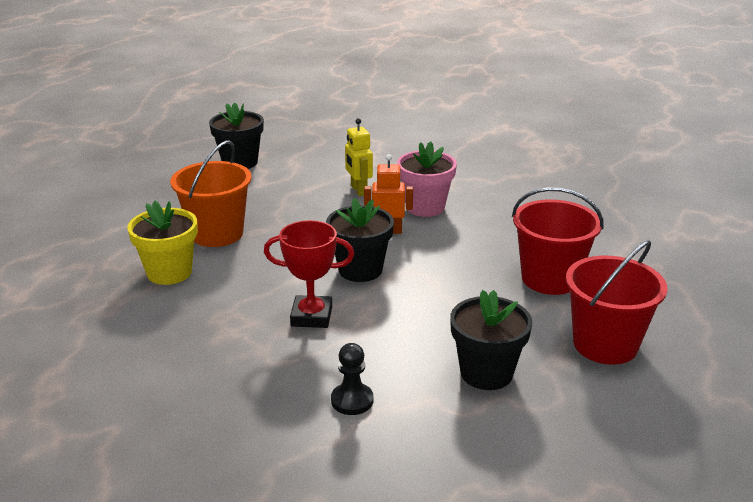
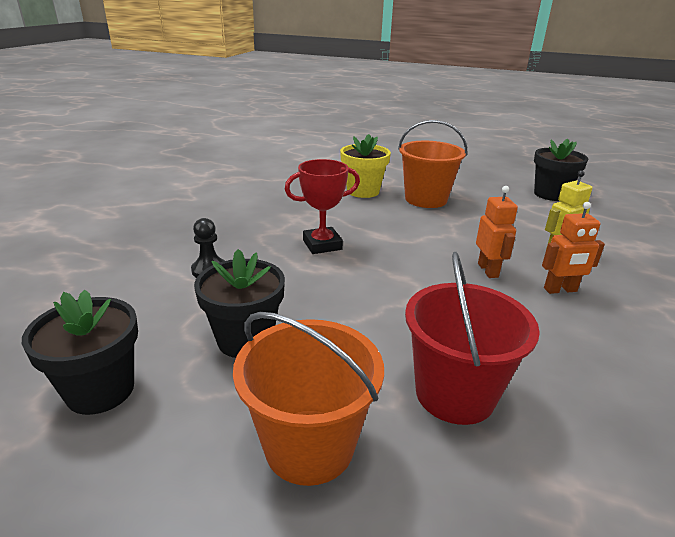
camera: 80 degrees right, 0 degrees up
(311, 316) = (322, 245): red trophy -> red trophy turned 75 degrees clockwise
(360, 270) = (404, 260): black flower pot -> black flower pot (100, 390)
(425, 207) = (560, 290): pink flower pot -> orange robot
(605, 344) = (309, 445): red bucket -> orange bucket

